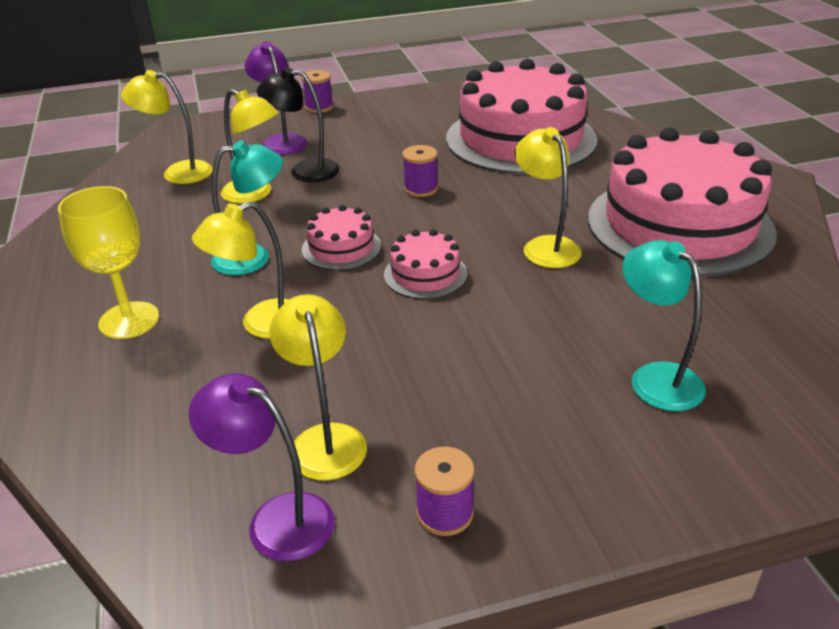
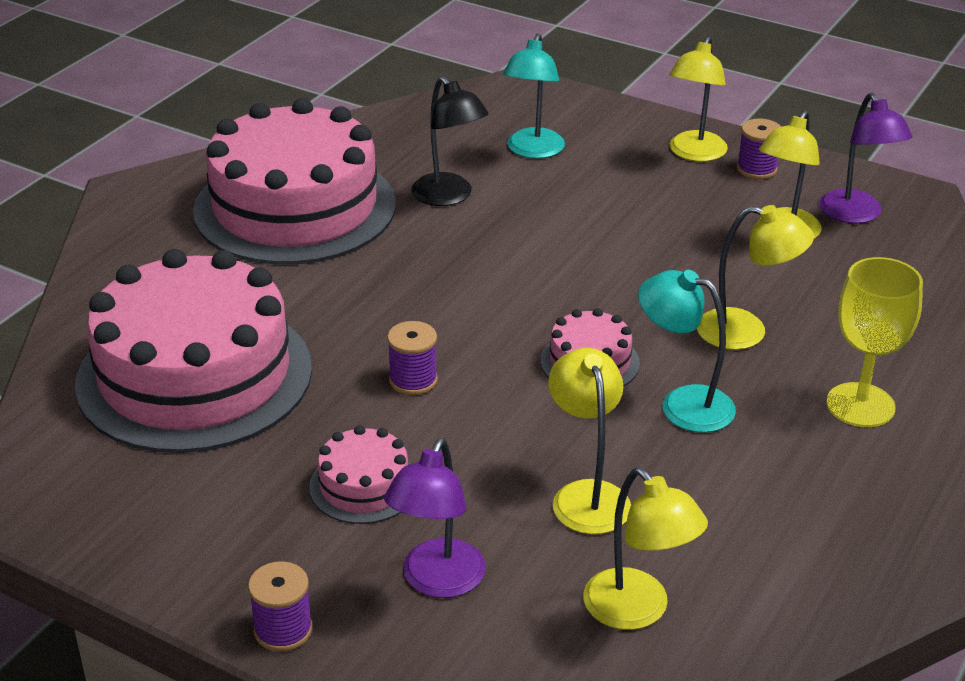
camera: 135 degrees left, 0 degrees up
(304, 170) = (485, 496): black lamp -> black lamp (449, 196)
(425, 274) = (558, 293): pink cake -> pink cake (364, 485)
(545, 246) = (425, 256): yellow lamp -> yellow lamp (694, 153)

